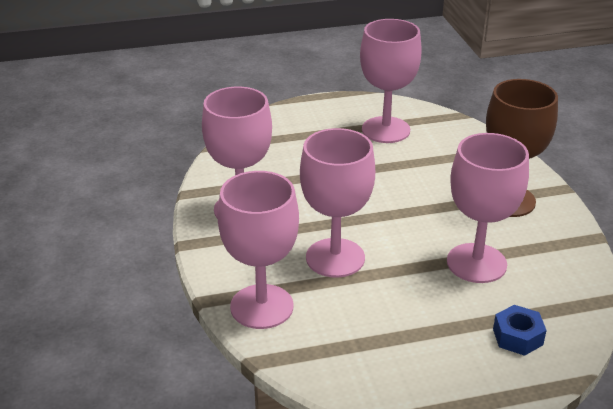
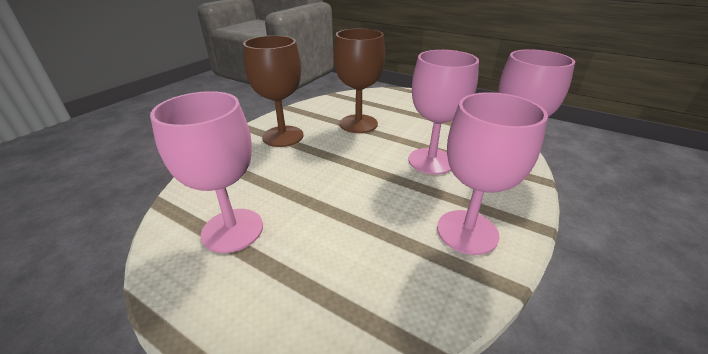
camera: 135 degrees left, 0 degrees up
(476, 263) = (358, 124): pink goblet -> brown goblet
(517, 337) = (390, 101): blue nut -> none

